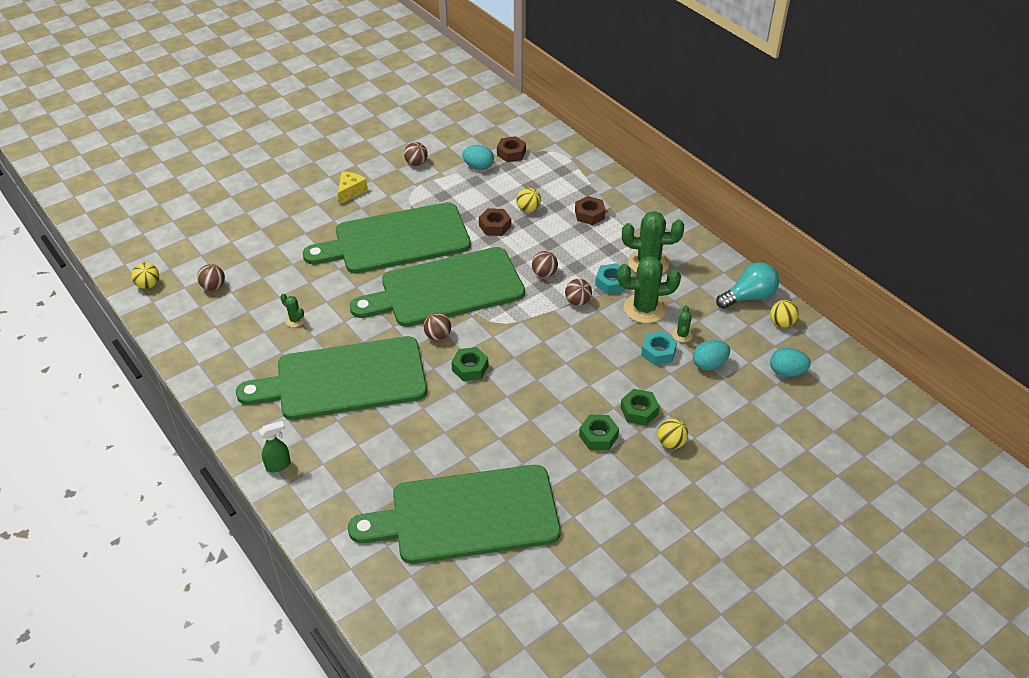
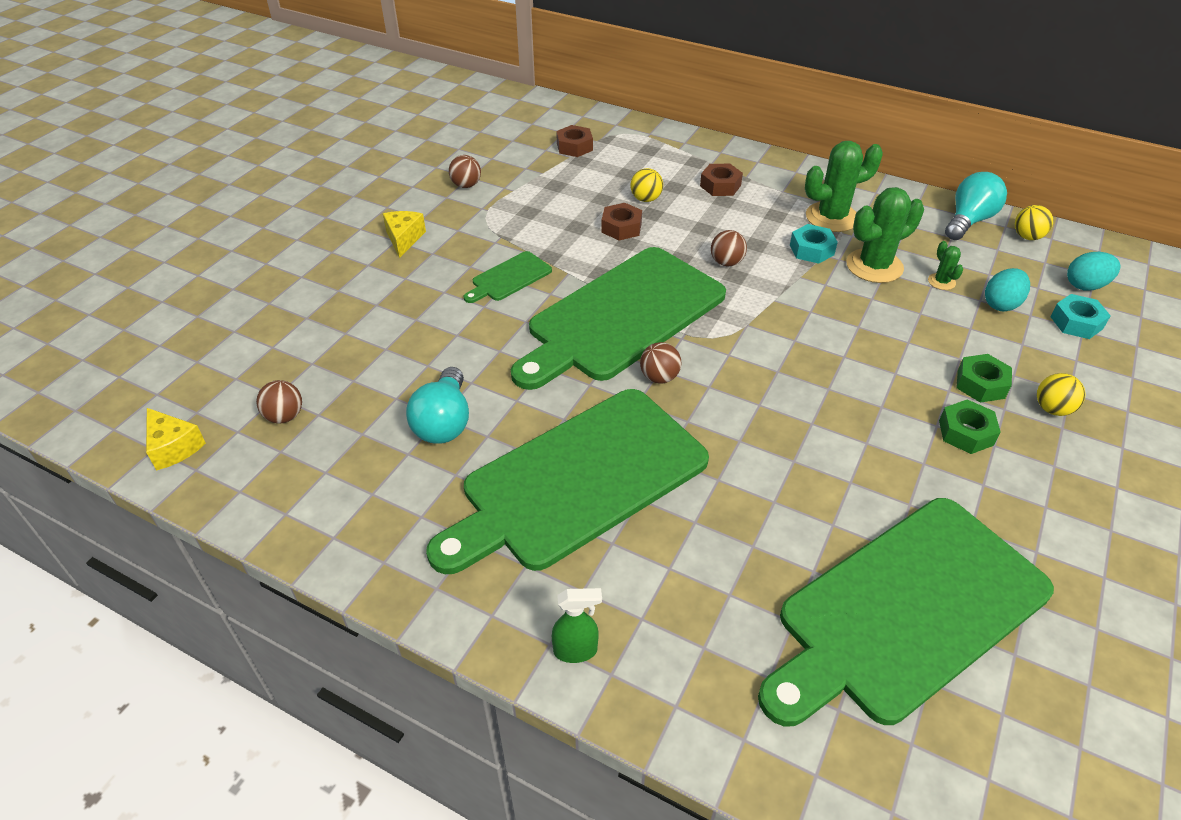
camera: 25 degrees left, 0 degrees up
(148, 285) = (174, 447): yellow ball -> yellow cheese
(278, 465) = (576, 651): green spray bottle -> green spray bottle turned 45 degrees clockwise
(295, 320) = (444, 422): green cactus -> turquoise light bulb
(396, 240) = (509, 278): green cutting board -> green cutting board, size x0.41
(470, 368) = (735, 404): green nut -> none
(478, 167) = (547, 170): turquoise egg -> none
(577, 301) = (793, 282): brown ball -> none
(658, 352) = (935, 309): turquoise nut -> turquoise nut (1076, 322)

